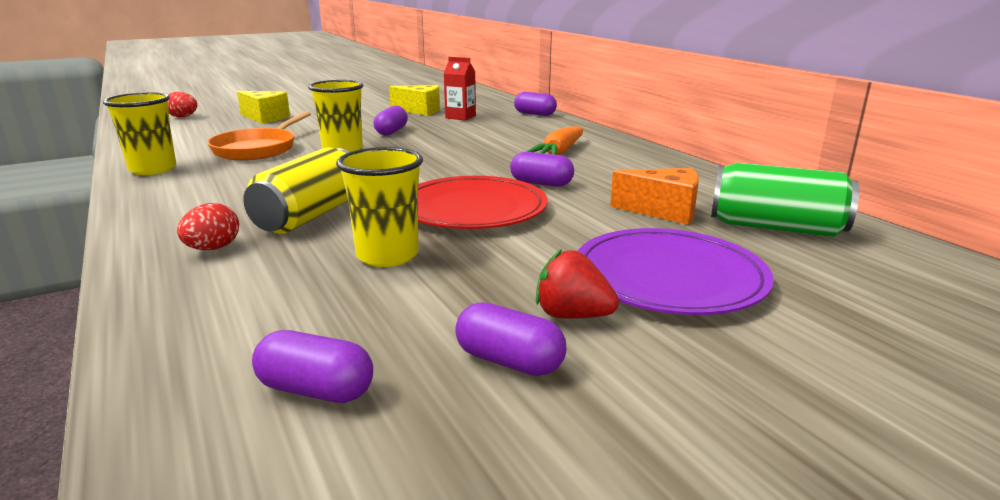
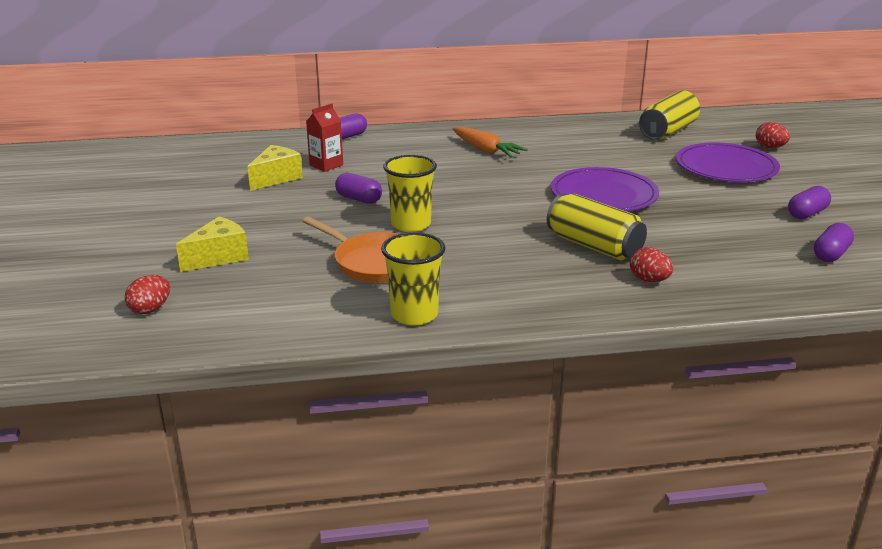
camera: 70 degrees left, 5 degrees up
(387, 255) = (678, 227): yellow cup -> none
(472, 209) = (603, 195): red plate -> purple plate
(541, 183) = (560, 168): purple capsule -> none
(572, 315) = (765, 194): red strawberry -> none
(664, 211) = (632, 148): orange cheese -> none
(776, 227) = (668, 131): green can -> yellow can
(842, 314) = (770, 147): none -> red egg

